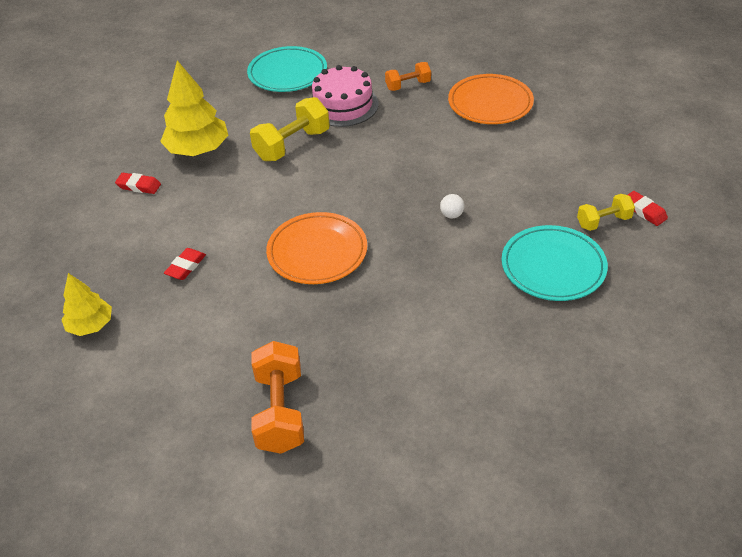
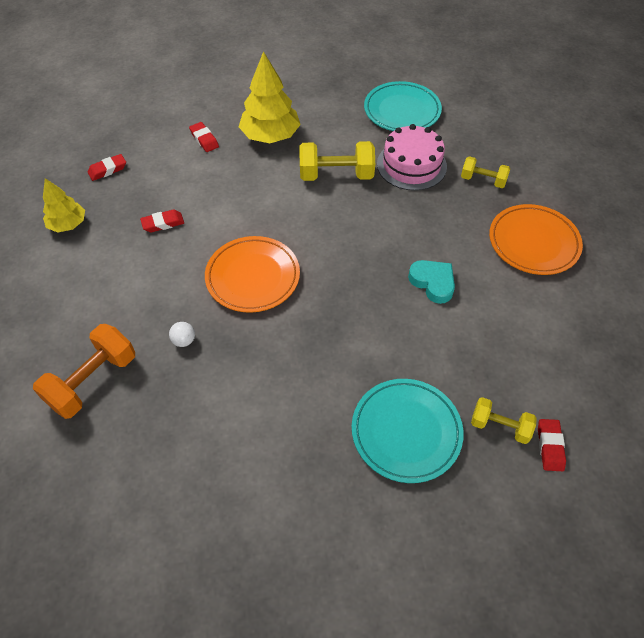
camera: 40 degrees right, 10 degrees up
(72, 262) = (108, 170): none -> red eraser
(408, 85) = (483, 180): orange dumbbell -> yellow dumbbell
(451, 215) = (382, 321): white ball -> white ball (184, 340)
(455, 169) = (433, 283): none -> turquoise heart

